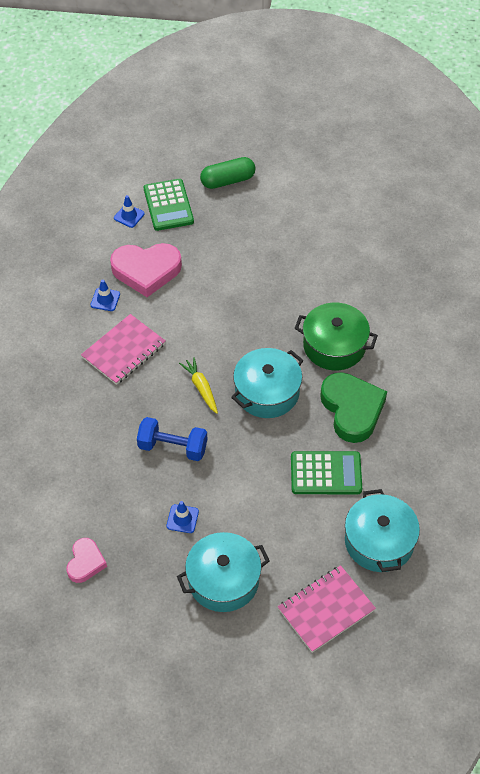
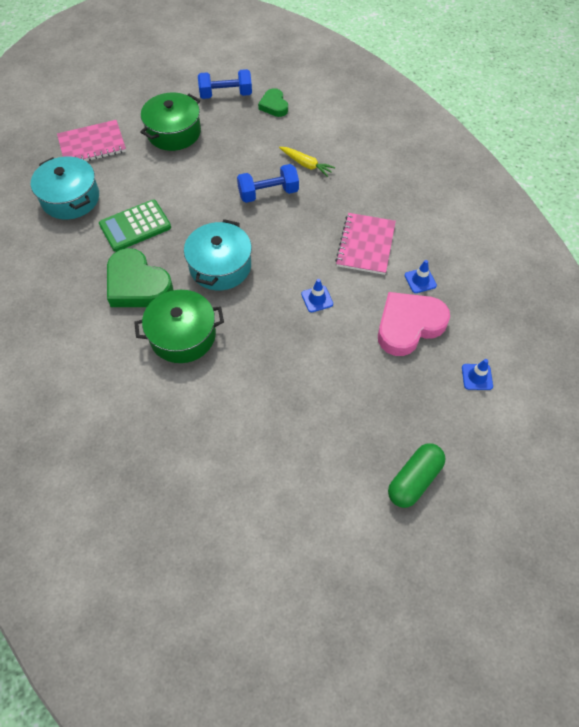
camera: 150 degrees right, 5 degrees up
(85, 562) = (274, 105): pink heart -> green heart
(129, 610) = (226, 95): none -> blue dumbbell
(168, 205) = (450, 411): green calculator -> none
(182, 519) = (227, 153): blue traffic cone -> blue traffic cone (317, 299)
(201, 388) = (278, 245): yellow carrot -> yellow carrot (306, 164)
(223, 580) = (174, 132): turquoise pot -> green pot
(326, 610) = (92, 145): pink notebook -> pink notebook turned 45 degrees clockwise

